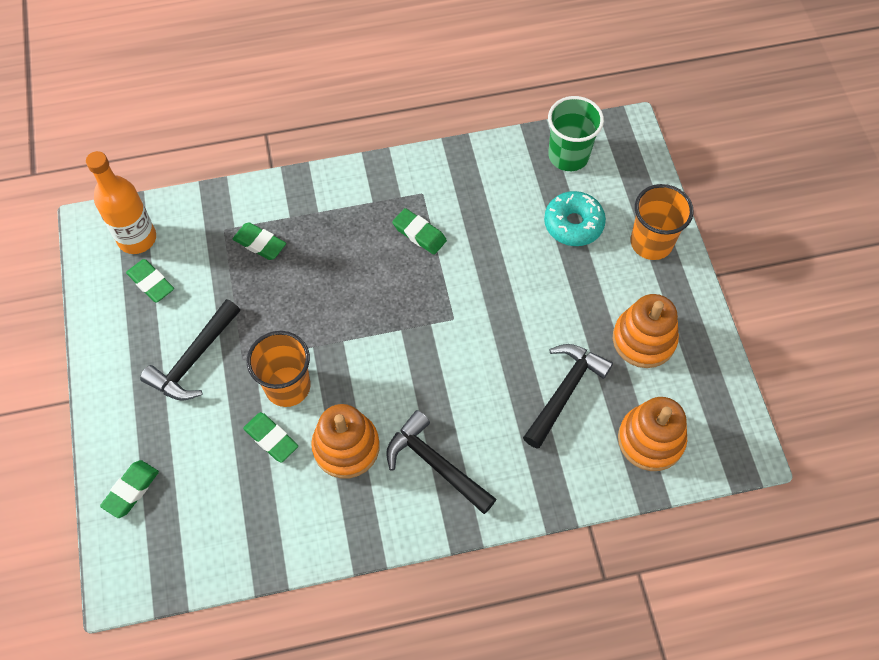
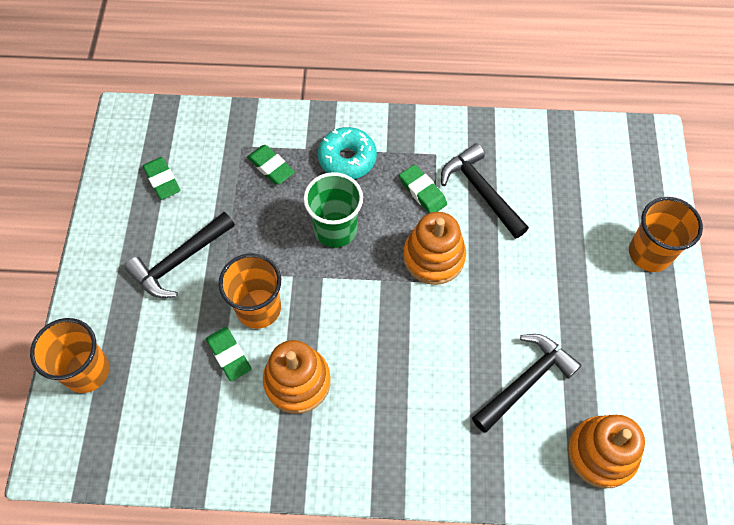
camera: 15 degrees right, 0 degrees up
(131, 490) = (86, 371): green eraser -> orange cup
(137, 238) = (162, 137): orange bottle -> none
(436, 464) = (379, 421): black hammer -> black hammer (481, 191)
(568, 155) = (587, 150): green cup -> green cup (335, 229)
(573, 224) = (575, 217): turquoise donut -> turquoise donut (347, 159)
(644, 339) = (619, 348): orange stacking toy -> orange stacking toy (433, 257)

